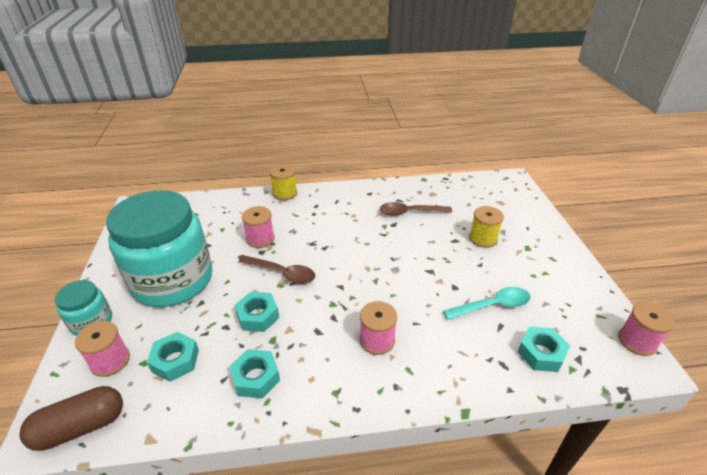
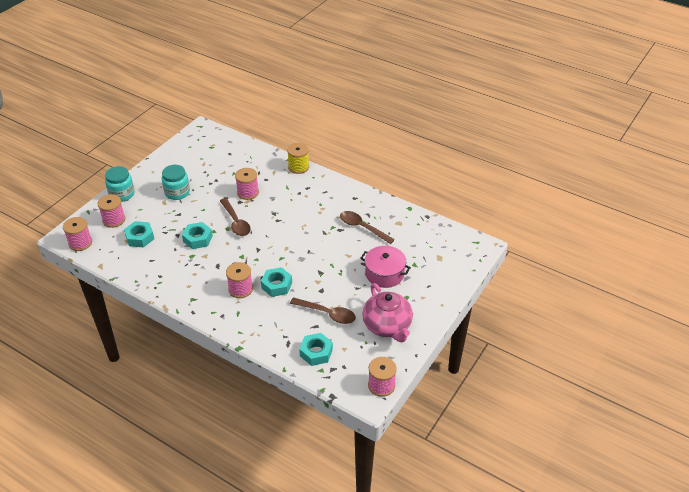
camera: 40 degrees right, 5 degrees up
(81, 427) = (80, 243): brown capsule -> pink spool
(173, 280) = (177, 192): turquoise jar -> turquoise jar, size x0.46
(256, 378) = (165, 269): turquoise nut -> turquoise nut (277, 285)
(483, 239) = (384, 274): yellow spool -> pink pot
(492, 306) = (327, 314): turquoise spoon -> brown spoon
(553, 281) = (387, 326): none -> pink teapot

